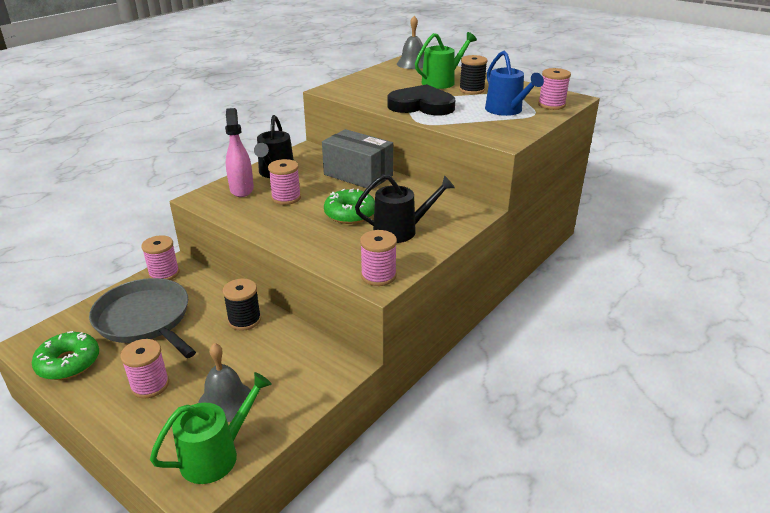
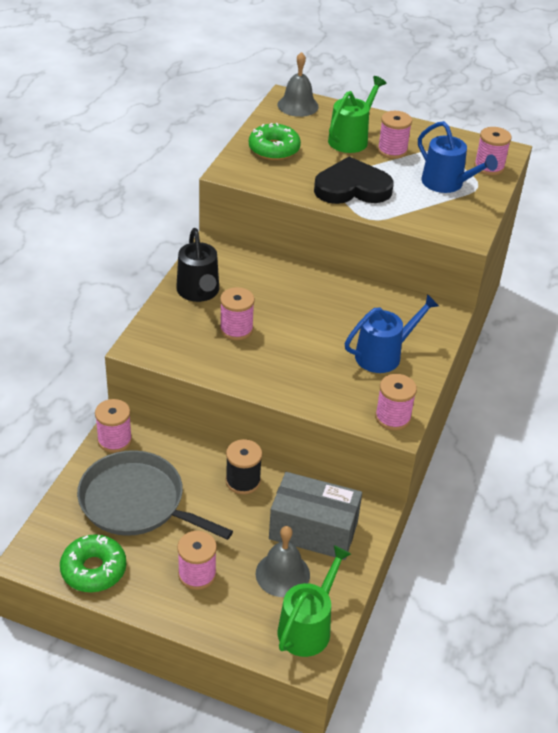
camera: 20 degrees left, 10 degrees up
(241, 189) = (177, 324): pink spray bottle -> none
(350, 214) = (319, 340): green donut -> green donut (274, 149)
(358, 175) = (294, 280): grey box -> grey box (313, 530)
(400, 231) = (383, 355): black watering can -> blue watering can
(471, 90) = (392, 150): black spool -> pink spool

